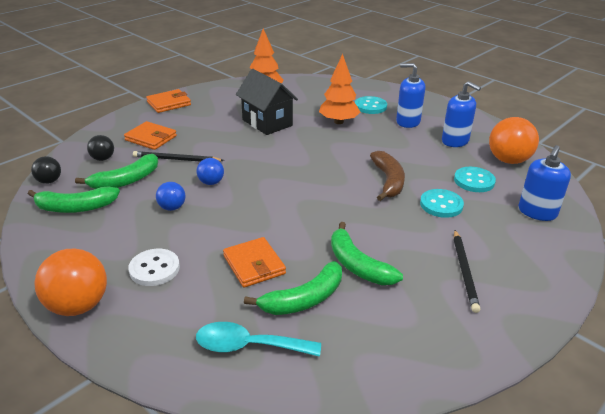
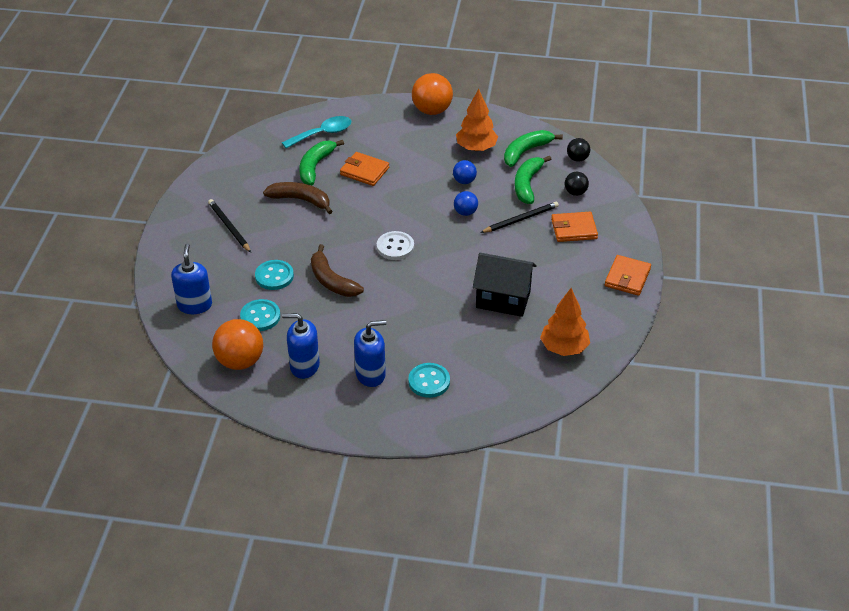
camera: 145 degrees right, 10 degrees up
(154, 269) = (419, 143): white button -> white button (395, 247)
(338, 122) = (438, 337): orange tree -> orange tree (476, 148)
(357, 265) = (301, 200): green banana -> brown banana

